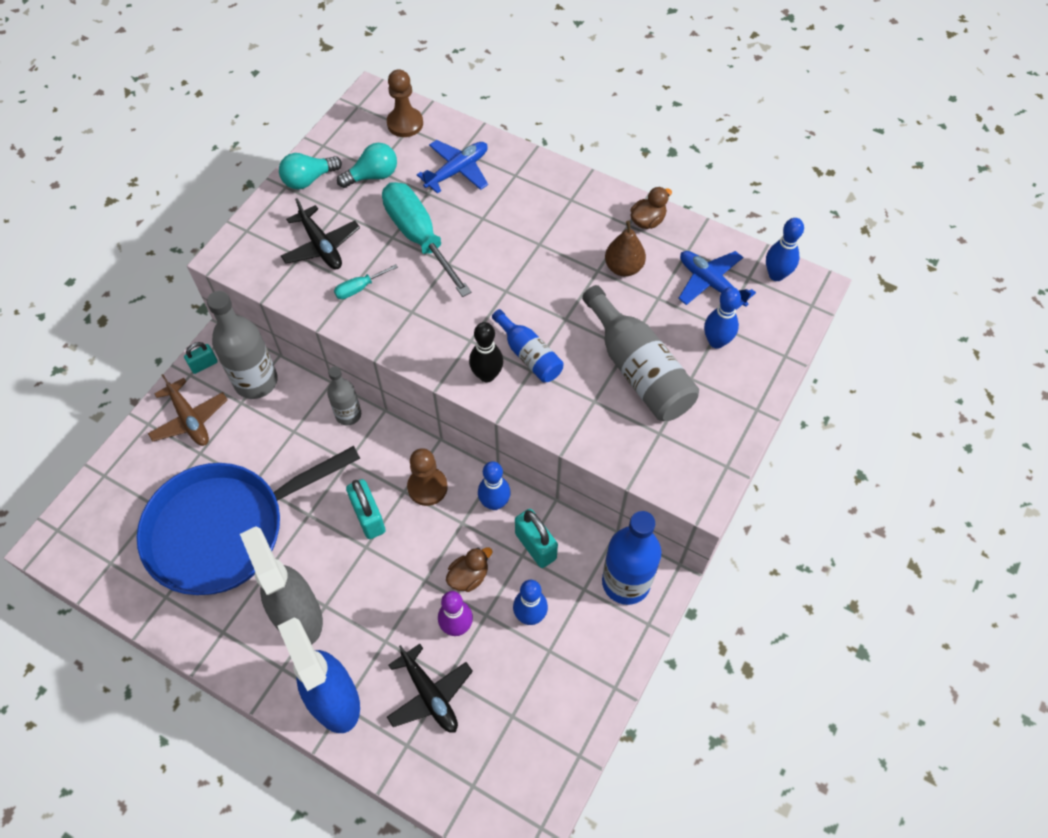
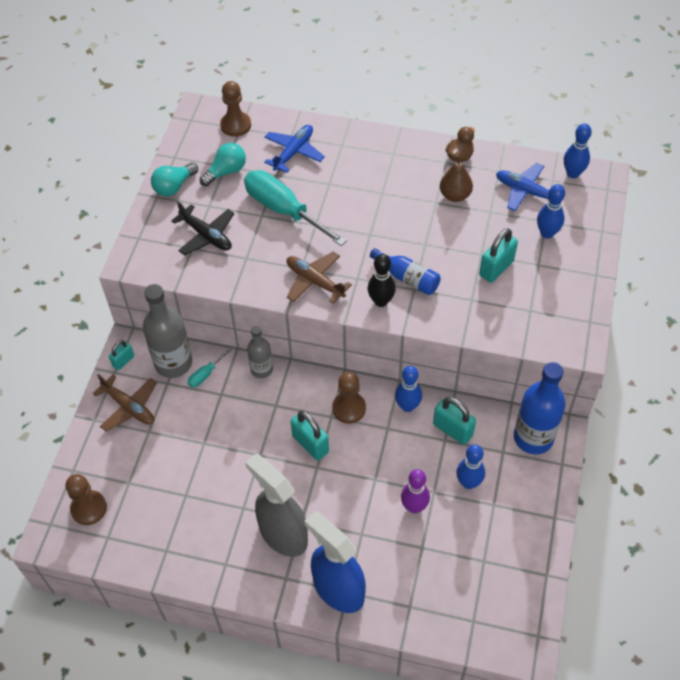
camera: 15 degrees left, 5 degrees down
(103, 523) = (89, 508): none -> brown pawn
(225, 529) = (195, 485): blue pan -> none
(359, 288) = (251, 260): turquoise screwdriver -> turquoise screwdriver (205, 374)
(420, 331) = (315, 281): none -> brown plane
(430, 694) = (413, 563): black plane -> none
(468, 576) = (409, 467): brown duck -> none
(638, 370) = (496, 268): grey bottle -> turquoise padlock

